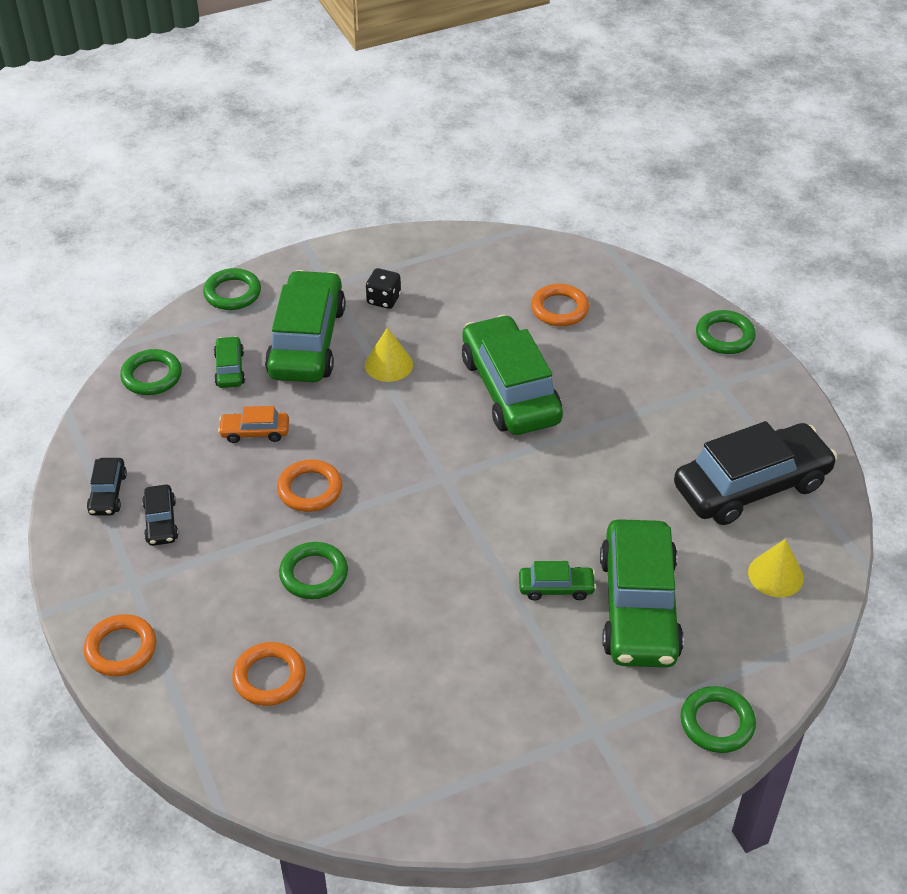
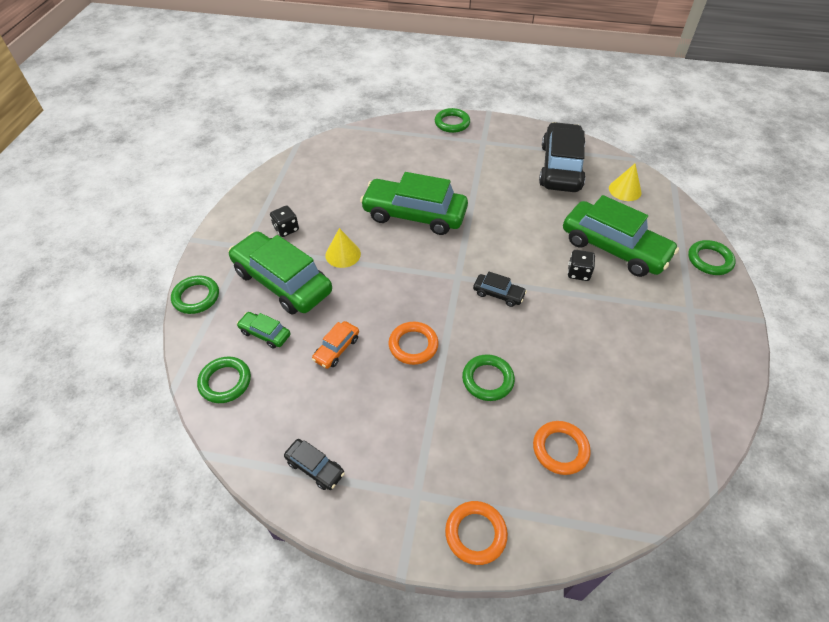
camera: 55 degrees left, 5 degrees up
(161, 522) = (372, 446): black car -> black car (498, 294)
(556, 588) = (578, 273): green car -> black dice
(559, 309) = (373, 165): orange ring -> none

